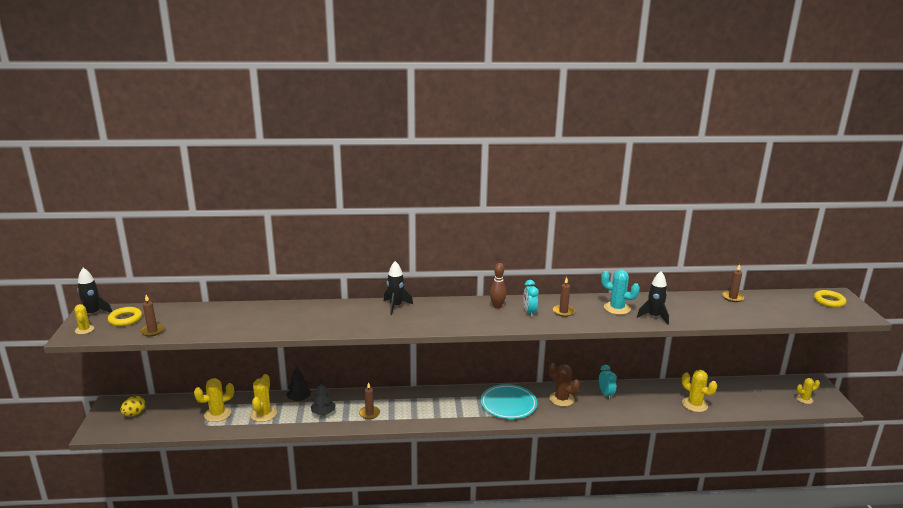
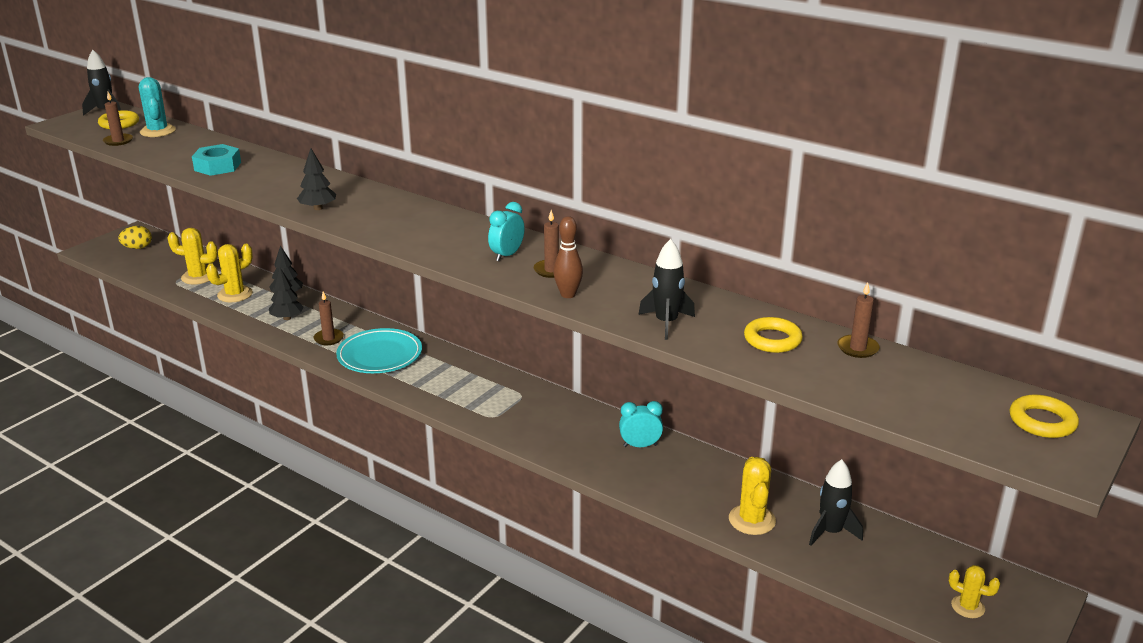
camera: 40 degrees right, 5 degrees up
(84, 330) = (75, 122): yellow cactus -> none
(265, 323) = (217, 166): none -> turquoise nut
(383, 325) = (318, 208): none -> black tree
(396, 306) = (371, 194): black rocket -> black rocket (831, 532)
(497, 306) = (482, 235): brown bowling pin -> brown bowling pin (568, 294)
(508, 404) = (492, 398): turquoise plate -> turquoise plate (380, 355)
(561, 399) = (569, 423): brown cactus -> none
(606, 394) = (640, 446): turquoise clock -> turquoise clock turned 120 degrees counterclockwise
(617, 308) = (634, 293): turquoise cactus -> turquoise cactus (158, 131)
(701, 307) = (772, 340): none -> yellow ring

